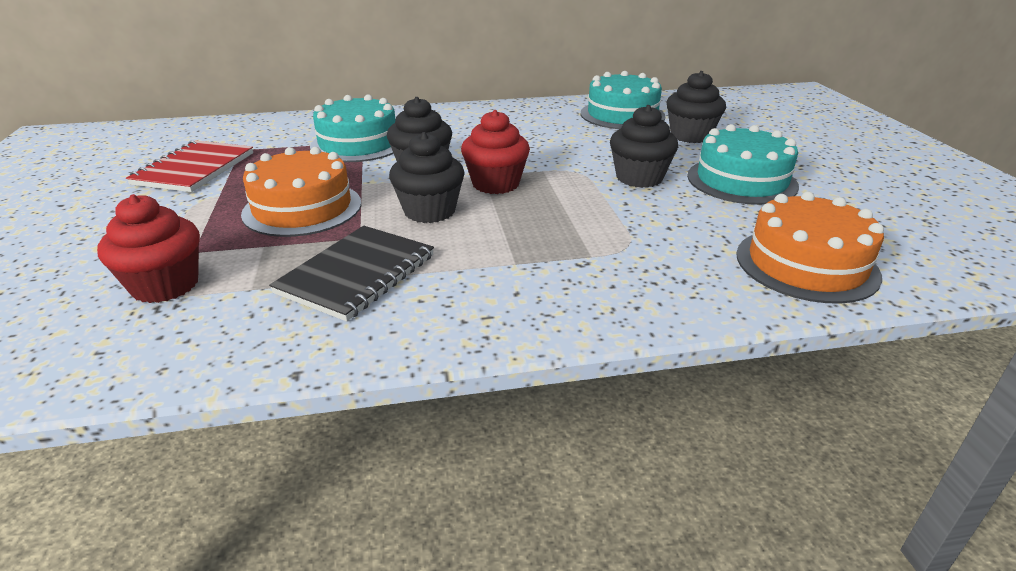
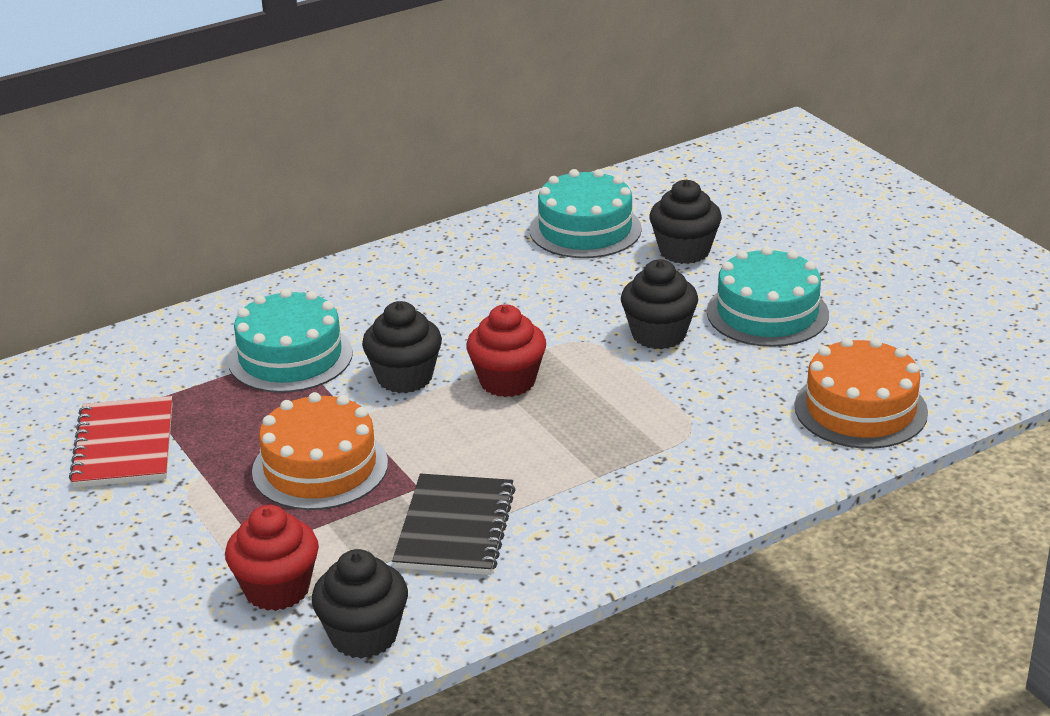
camera: 20 degrees left, 0 degrees up
(429, 211) = (464, 436): black cupcake -> black cupcake (364, 635)

